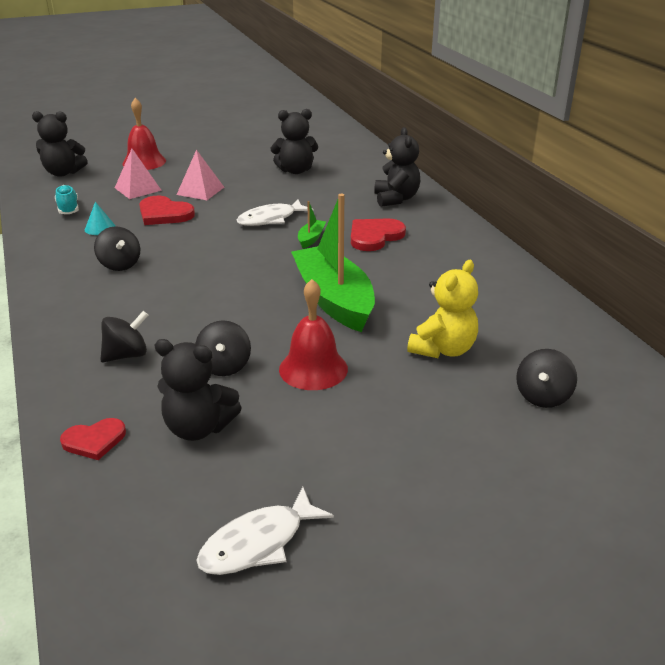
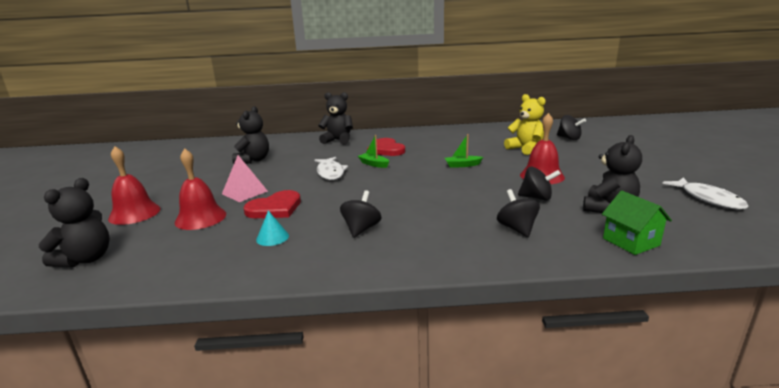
camera: 70 degrees left, 10 degrees down
(68, 208) = (200, 255): turquoise shoe -> none
(94, 440) = (631, 242): red heart -> green house
(120, 265) = (361, 229): black spinning top -> black spinning top turned 60 degrees counterclockwise
(138, 189) = (200, 218): pink pyramid -> red bell
(334, 300) = (462, 165): green boat -> green boat, size x0.41

